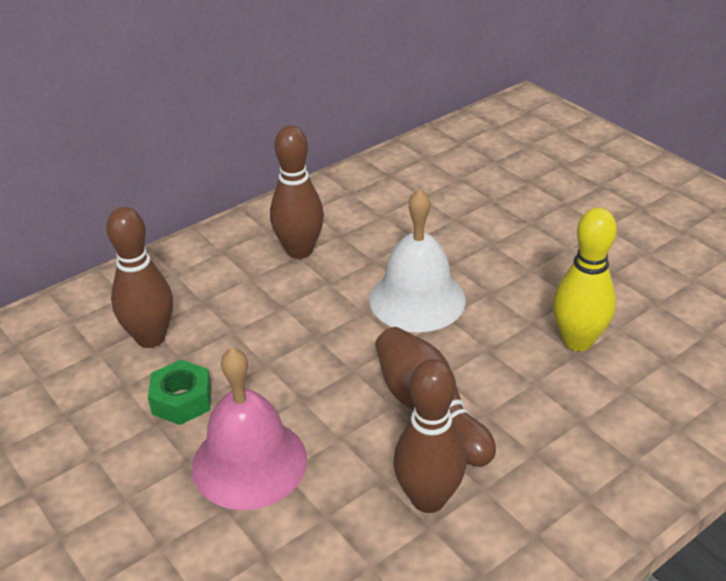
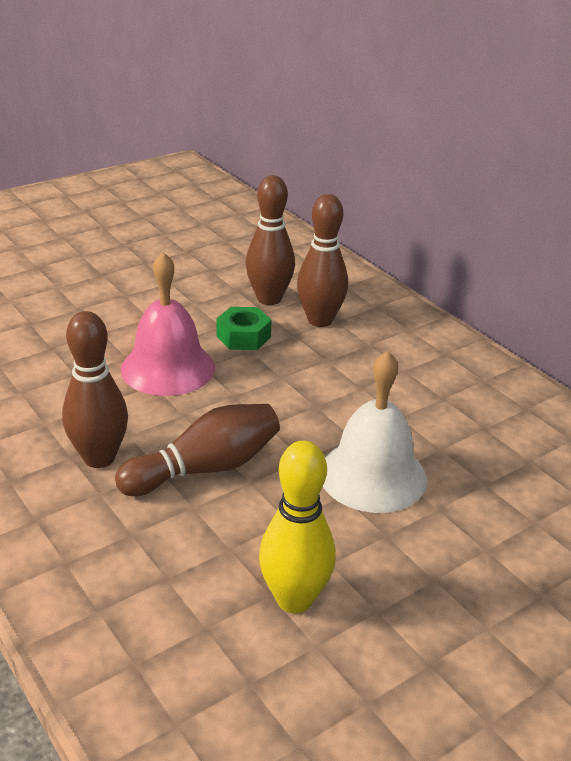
camera: 90 degrees right, 5 degrees down
(299, 251) = (451, 399): brown bowling pin -> brown bowling pin (269, 299)

